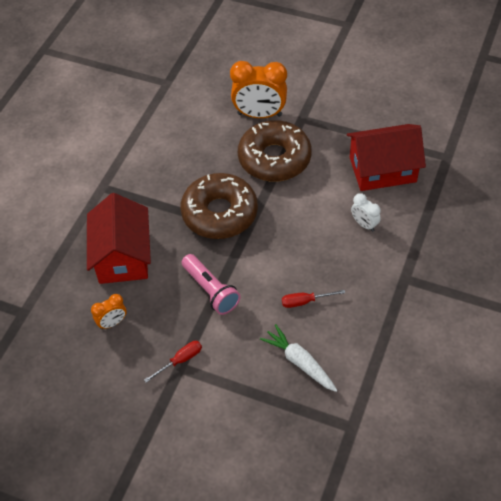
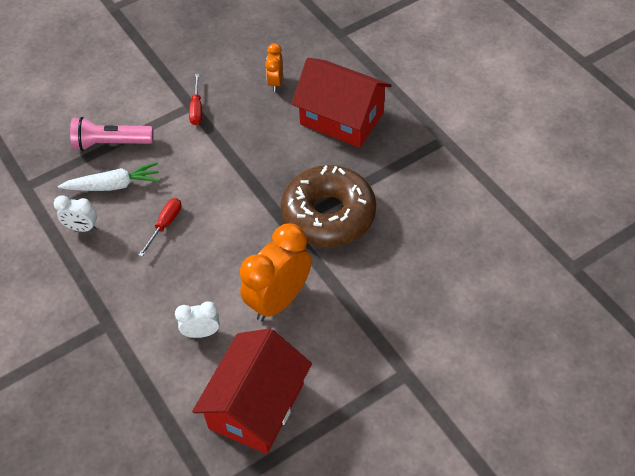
camera: 125 degrees right, 0 degrees up
(211, 290) = (244, 162): pink flashlight -> pink flashlight (111, 143)
(259, 115) = (446, 332): orange clock -> orange clock (279, 300)
(274, 158) = (363, 305): brown donut -> none
(352, 353) = (82, 228): none -> white clock

